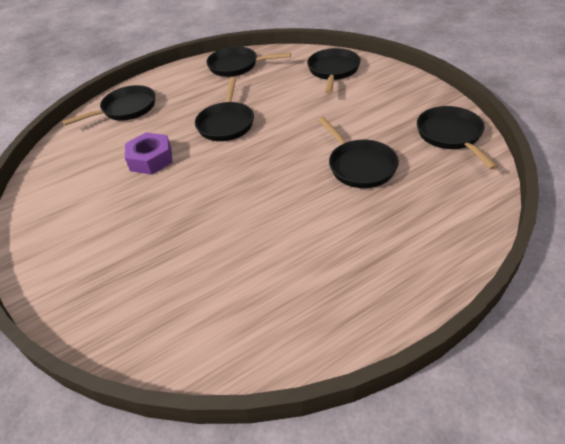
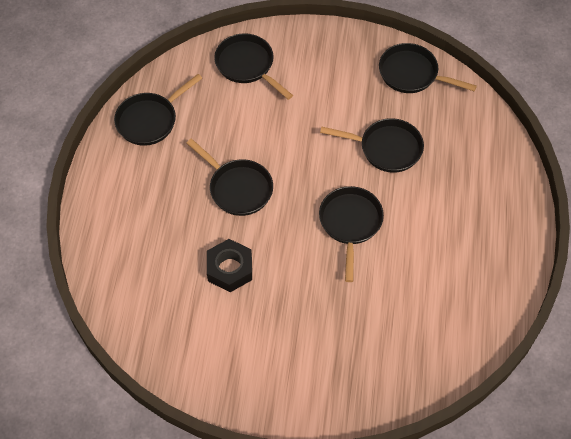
camera: 55 degrees left, 15 degrees up
(126, 109) = (122, 245): black pan -> black pan (350, 223)
(151, 159) = (230, 269): purple nut -> black nut

